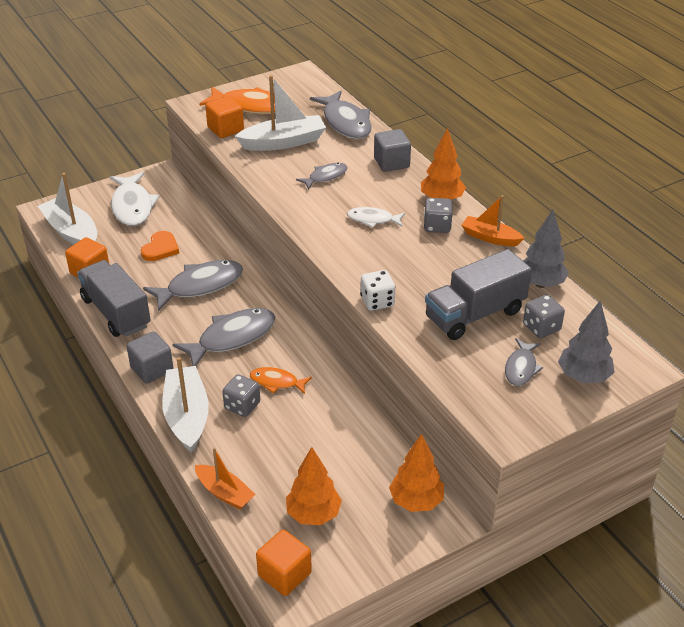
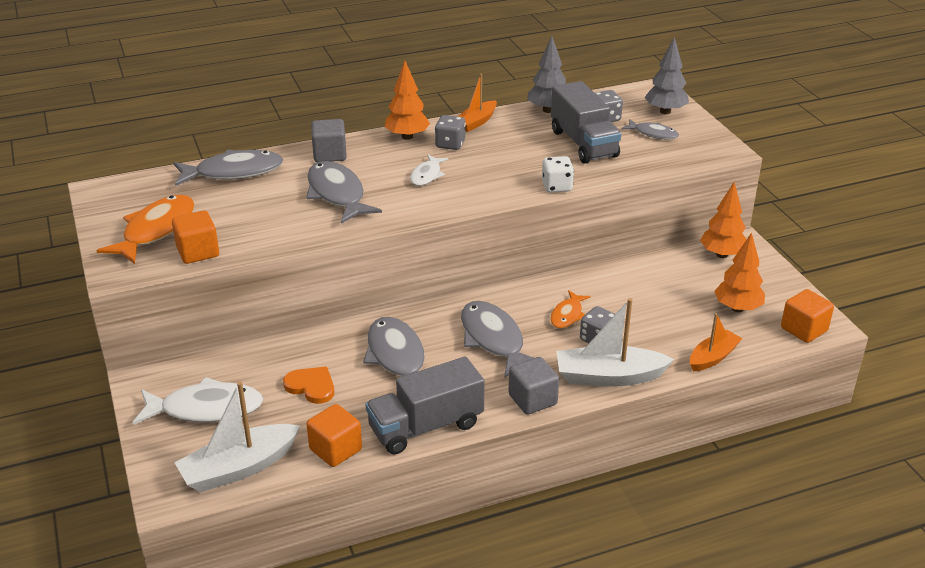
camera: 80 degrees left, 5 degrees down
(283, 142) = (252, 214): white boat -> none
(325, 177) = (337, 194): grey fish -> grey fish, size x1.80

